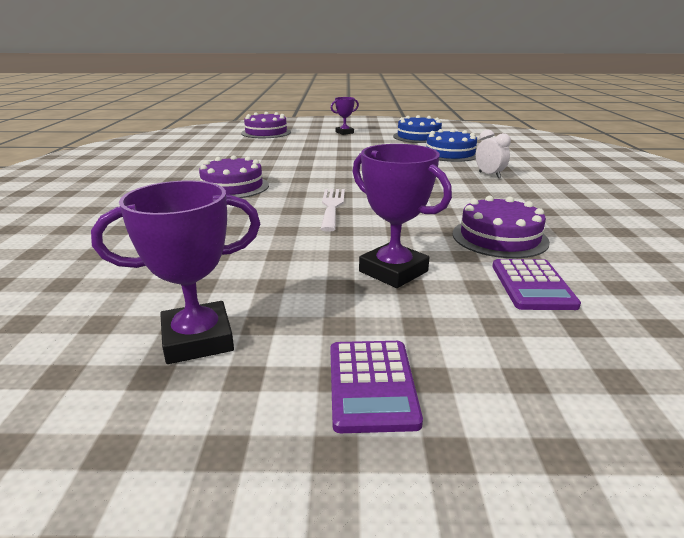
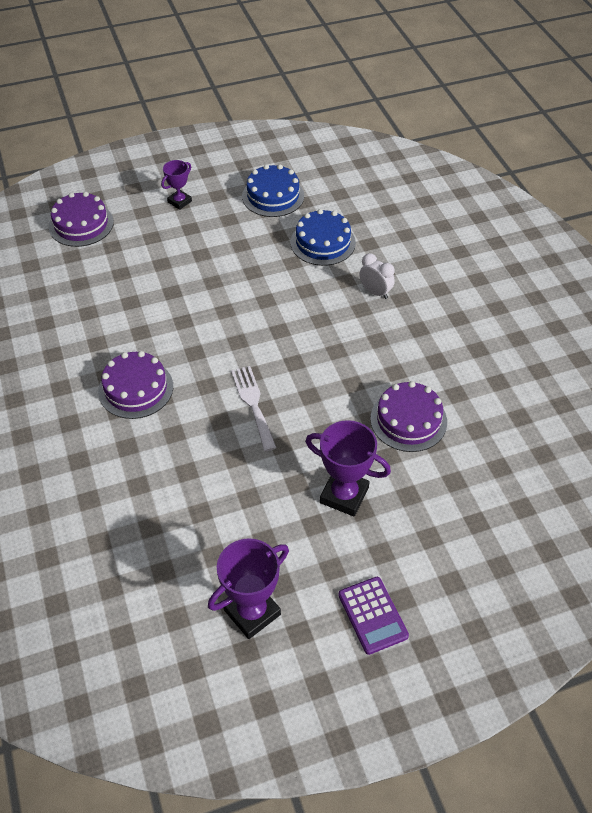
camera: 20 degrees left, 25 degrees up
(532, 285) = (442, 484): purple calculator -> none

